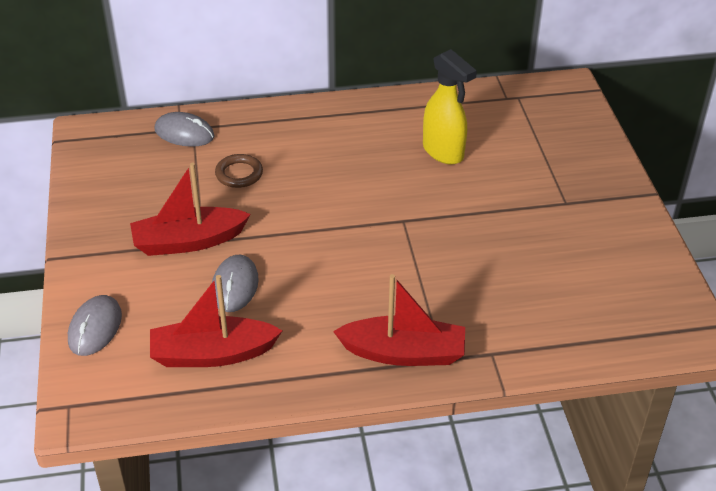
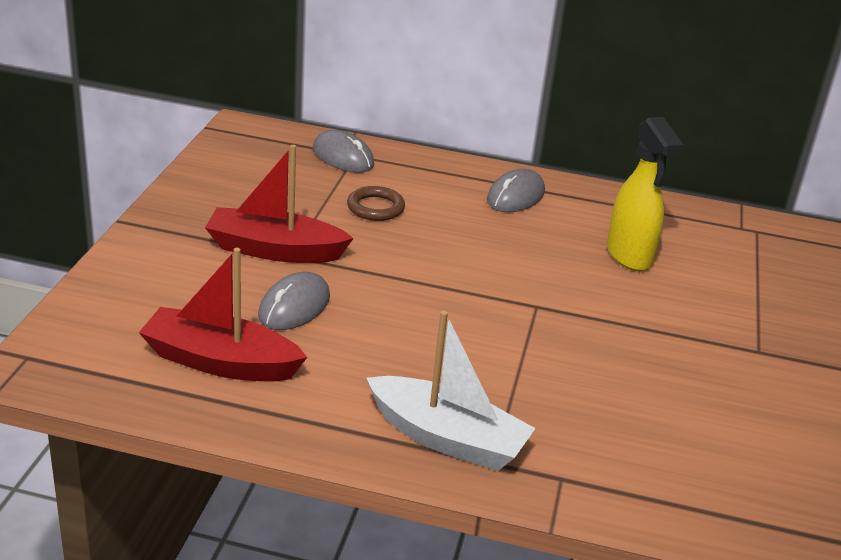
camera: 20 degrees right, 10 degrees down
(95, 328) = (114, 295): grey mouse -> grey mouse (515, 196)
(403, 353) = (447, 438): red boat -> white boat

